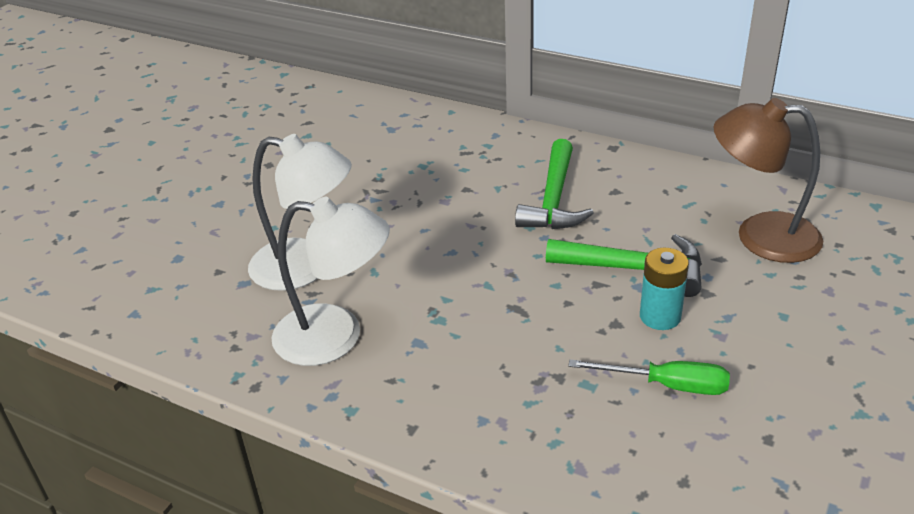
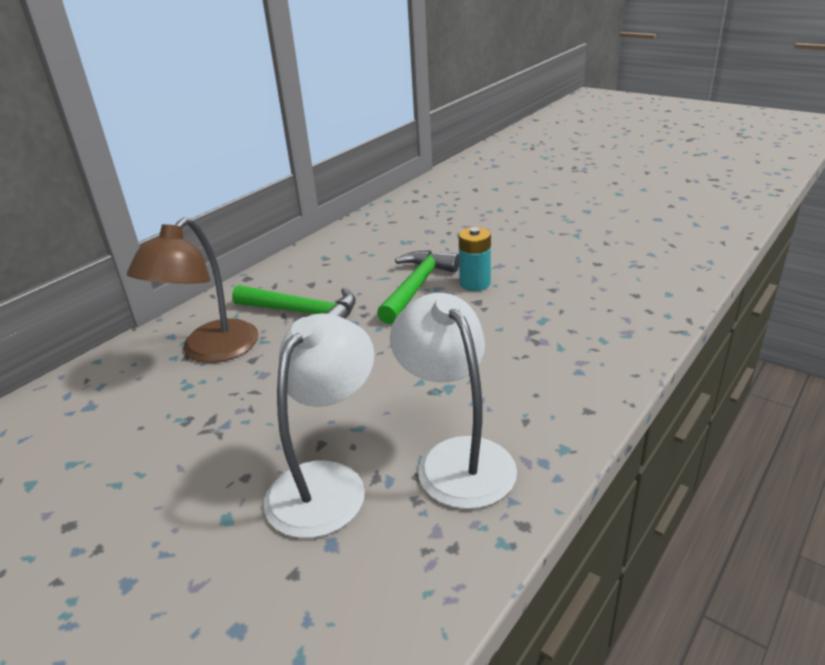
camera: 80 degrees left, 5 degrees down
(336, 337) = (456, 458): white lamp -> white lamp turned 45 degrees counterclockwise
(666, 385) = (547, 289): green screwdriver -> none
(760, 236) = (400, 238): brown lamp -> brown lamp (210, 351)

